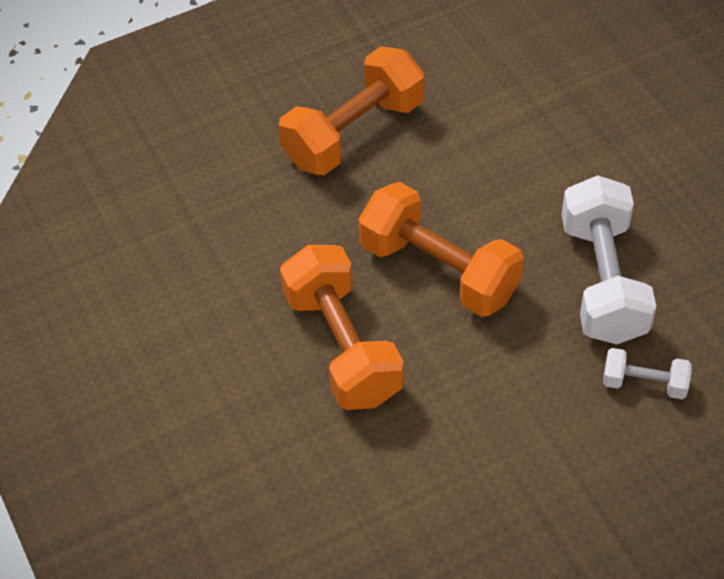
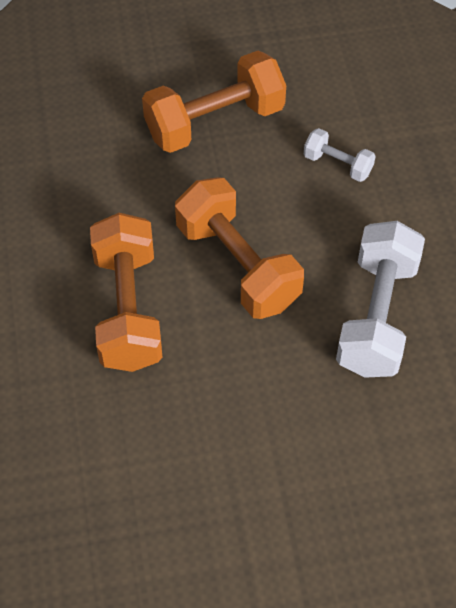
camera: 15 degrees right, 5 degrees up
(644, 383) = (375, 420): white dumbbell -> white dumbbell (337, 164)

